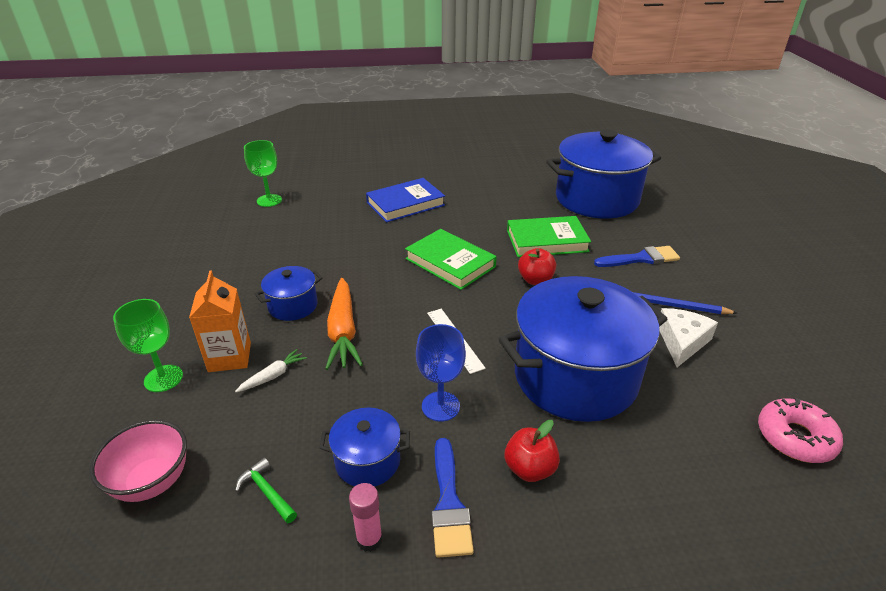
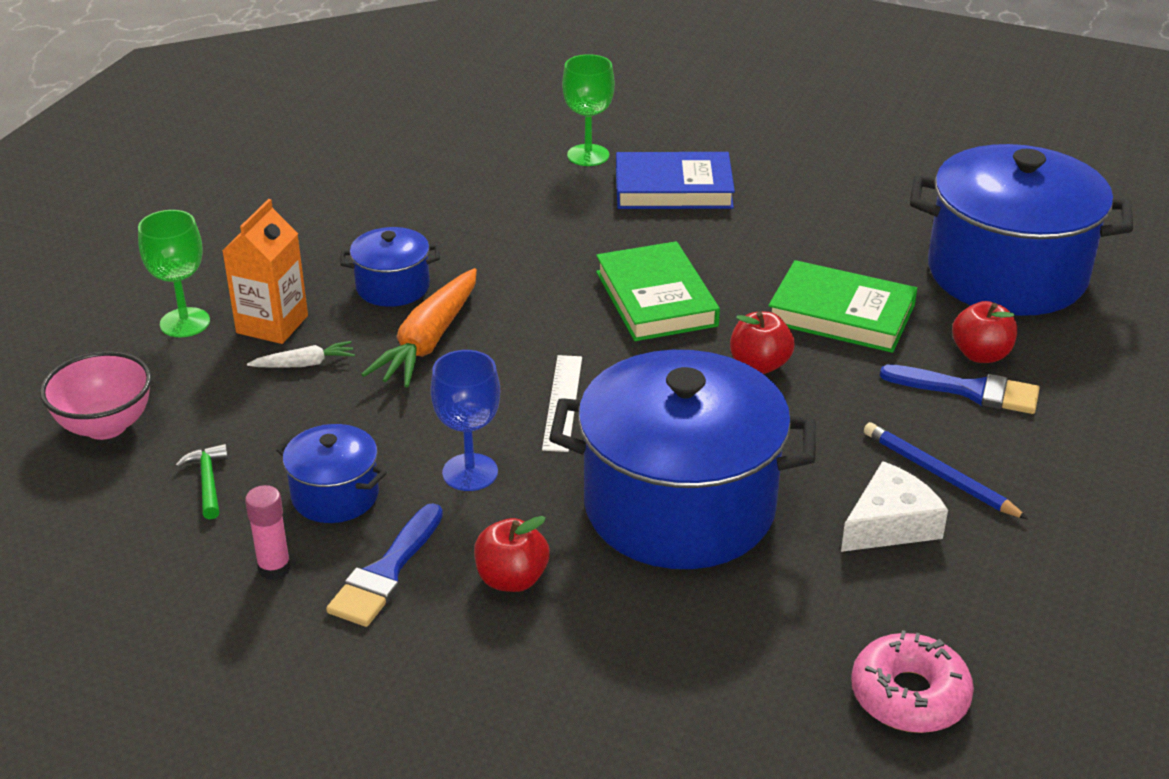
camera: 30 degrees right, 0 degrees up
(269, 200) = (478, 125): green goblet -> green goblet (588, 155)
(626, 240) = (980, 354): none -> red apple

